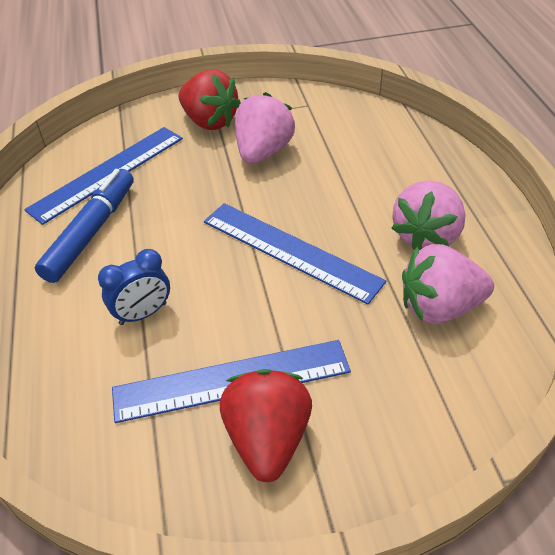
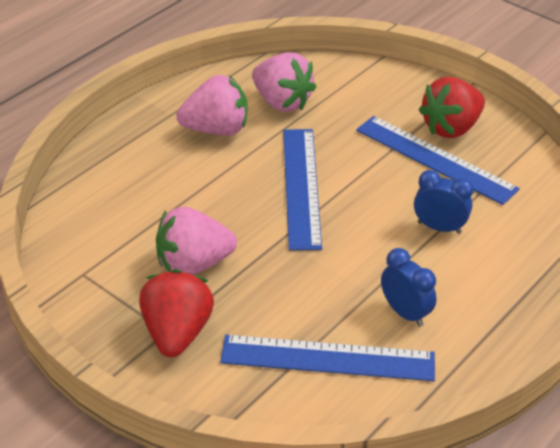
camera: 130 degrees left, 5 degrees down
(91, 232) = (405, 313): blue marker -> blue clock

